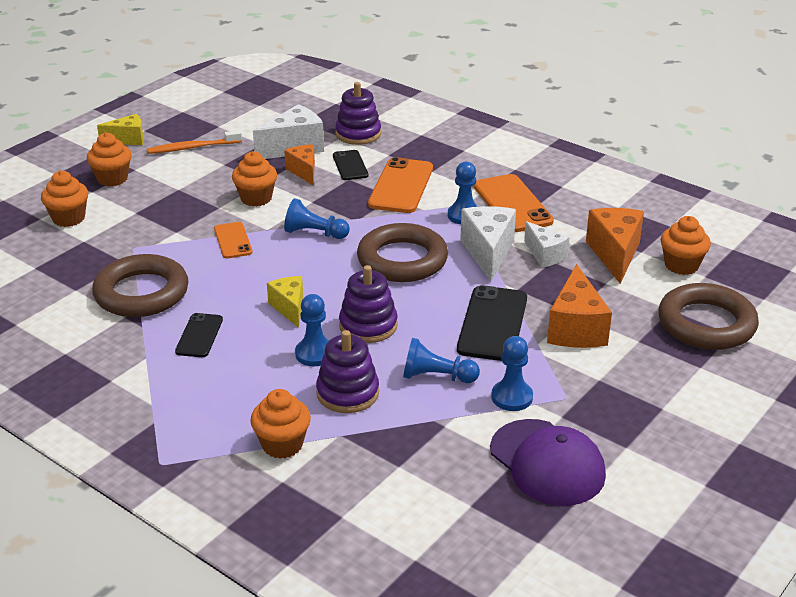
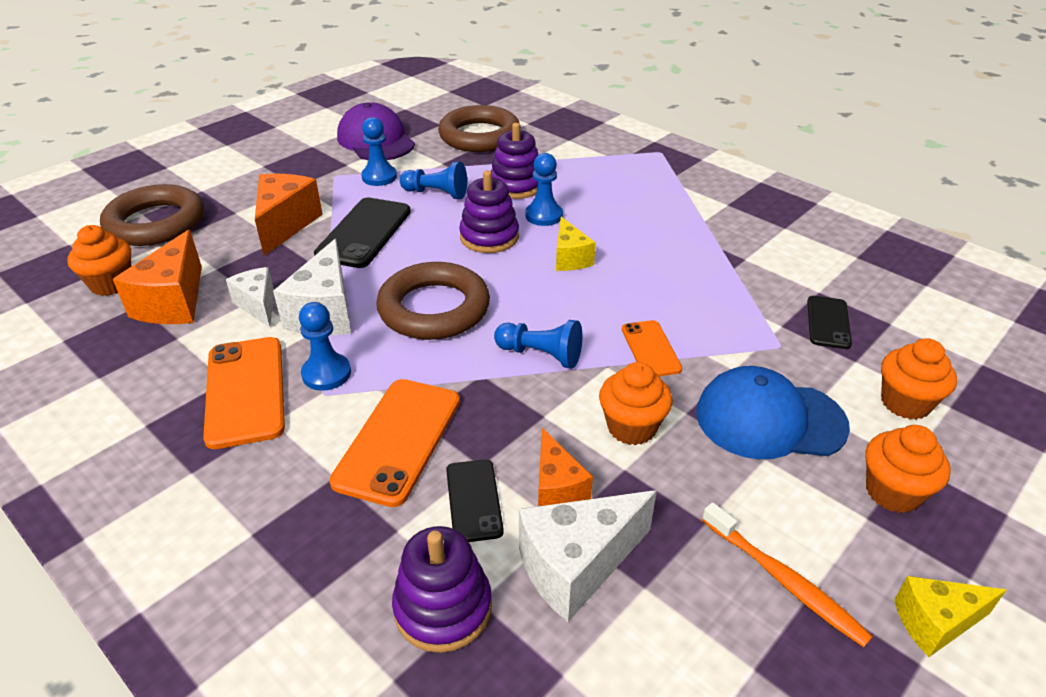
camera: 175 degrees left, 5 degrees up
(141, 293) = (739, 283): brown ring -> brown ring (479, 136)
(165, 206) = (769, 419): none -> blue cap
(192, 148) = (784, 581): orange toothbrush -> orange toothbrush turned 60 degrees clockwise
(199, 335) = (659, 236): black phone -> black phone (828, 322)
(282, 445) = (570, 157): orange cupcake -> none

